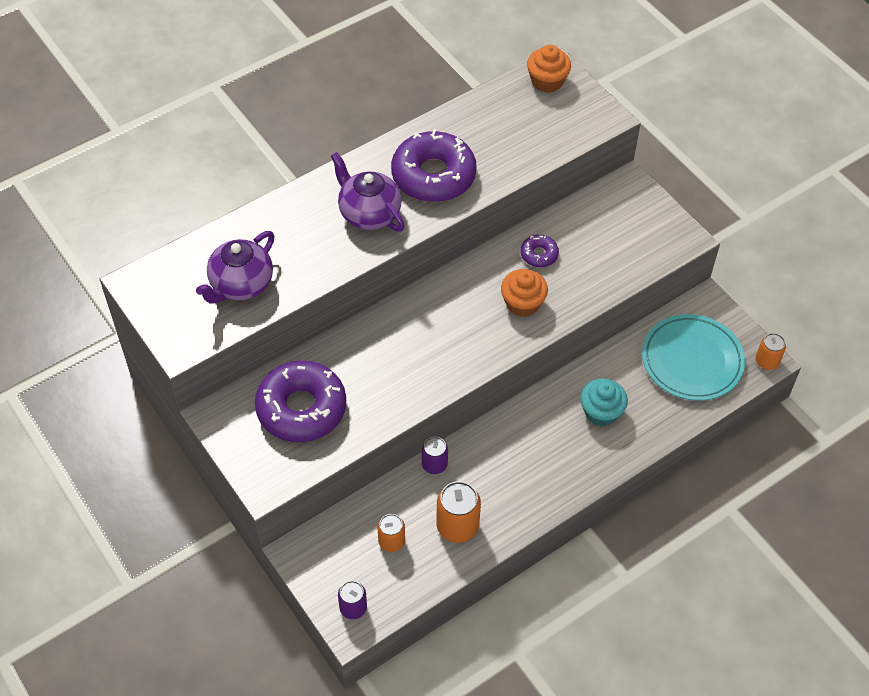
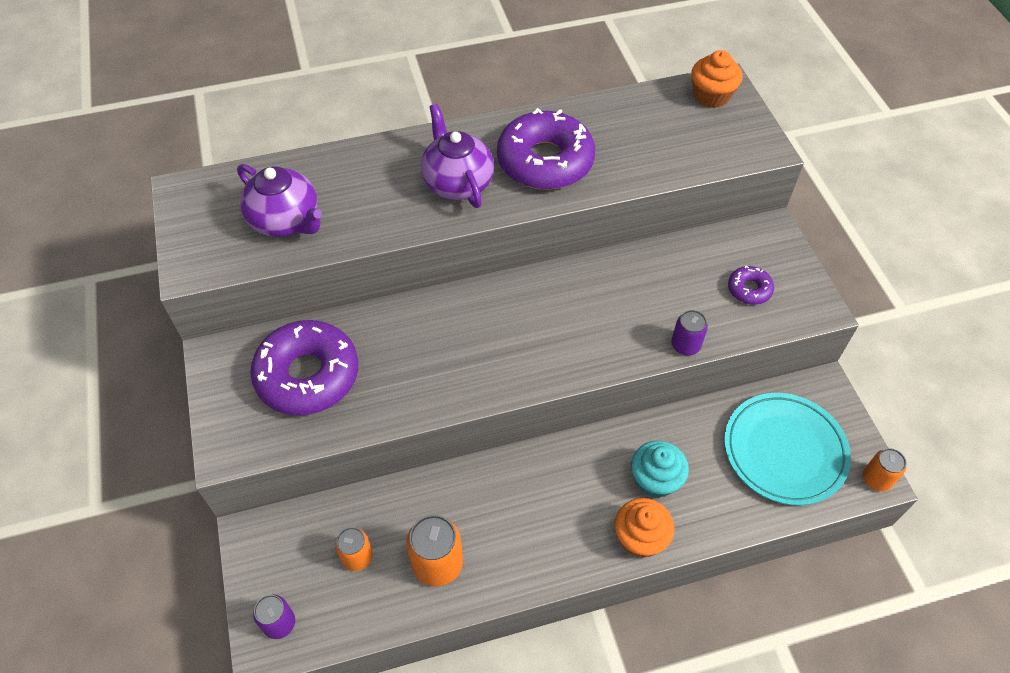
camera: 20 degrees right, 0 degrees up
(240, 285) = (286, 221): purple teapot -> purple teapot turned 105 degrees counterclockwise
(434, 464) = (443, 482): purple can -> purple can (685, 345)
(522, 303) = (600, 329): orange cupcake -> orange cupcake (640, 538)
(539, 254) = (640, 280): purple donut -> purple donut (749, 289)

